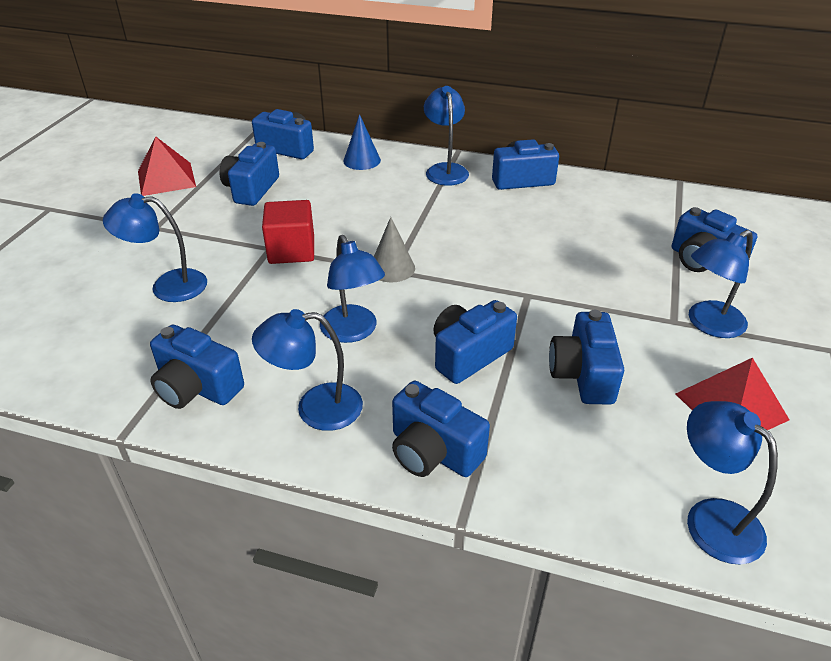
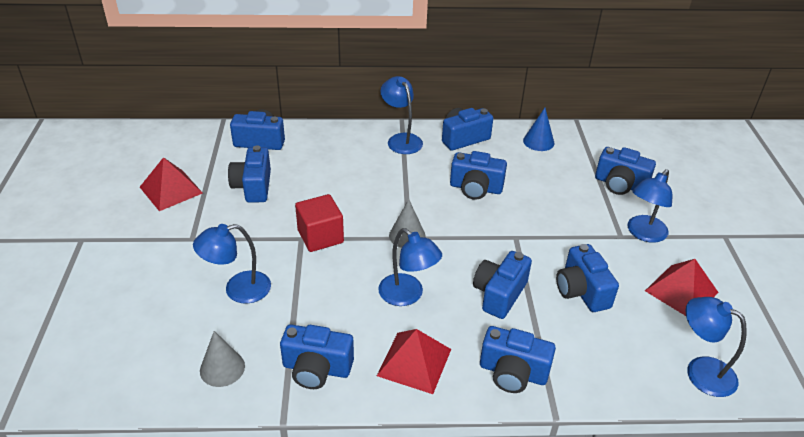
camera: 20 degrees left, 0 degrees up
(96, 362) = (222, 368): none -> grey cone
(315, 408) = (414, 362): blue lamp -> red pyramid
(362, 160) = (329, 142): blue cone -> blue cone (538, 141)
(506, 233) = (475, 188): none -> blue camera

